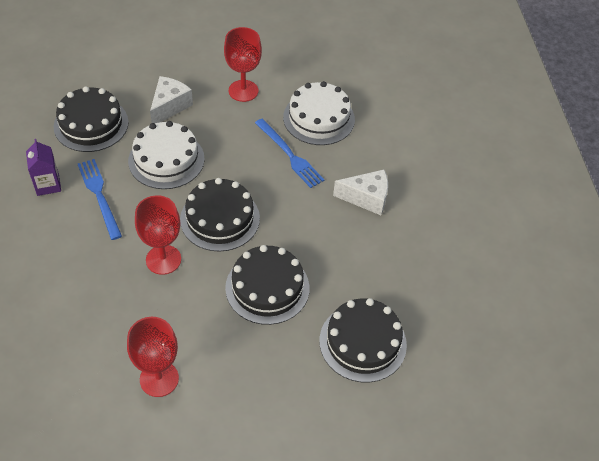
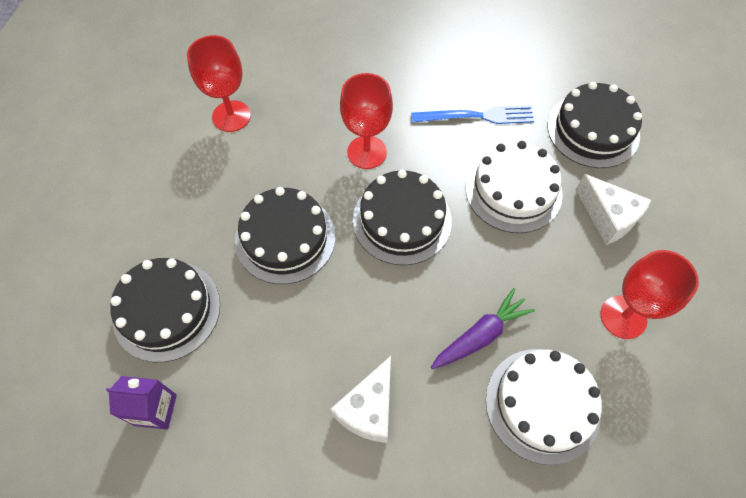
camera: 115 degrees right, 10 degrees up
(48, 185) = (508, 77): purple carton -> purple carton (155, 410)
(289, 155) = (480, 335): blue fork -> purple carrot

